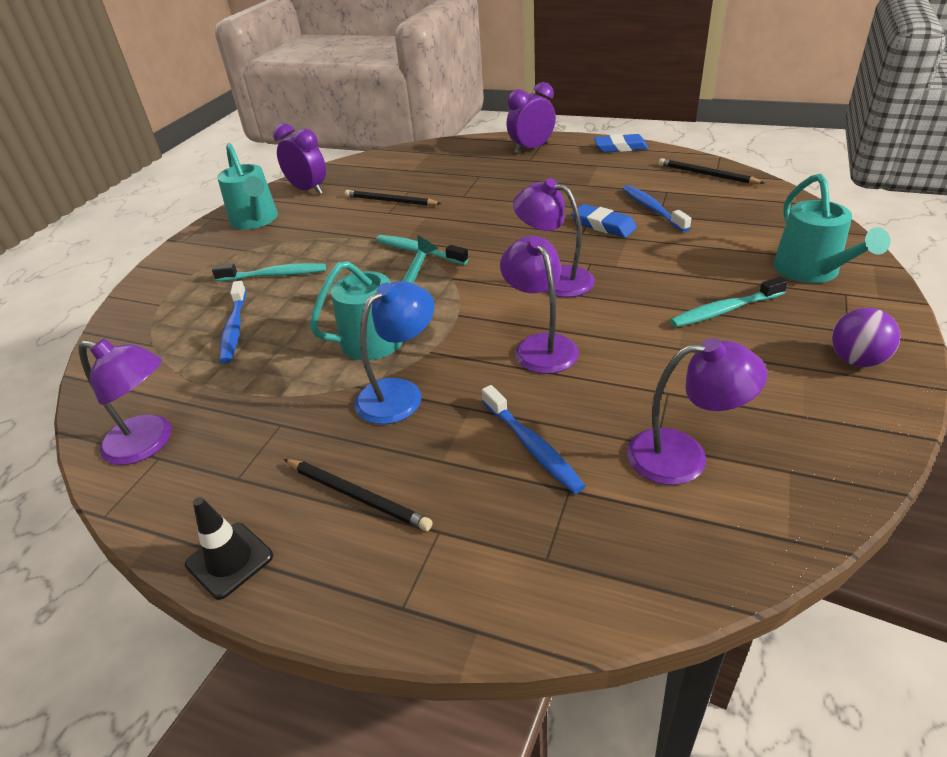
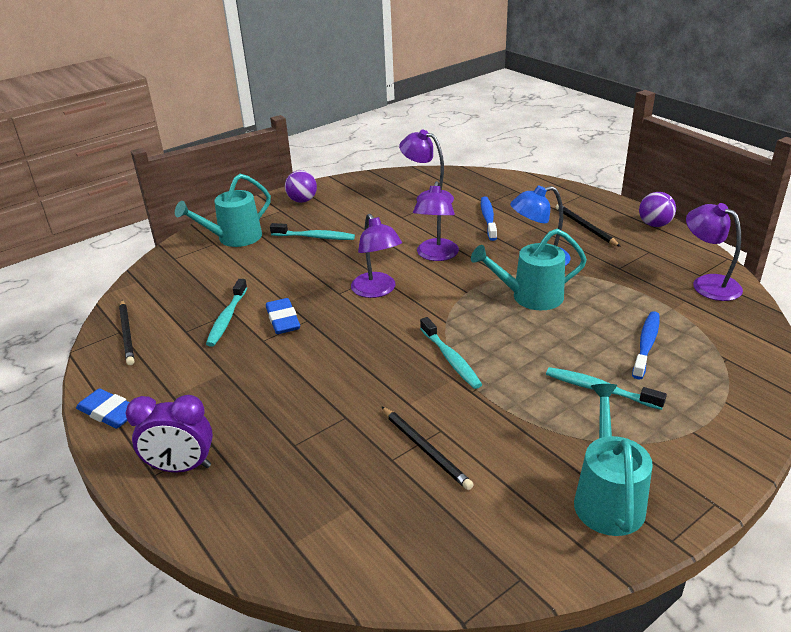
camera: 150 degrees left, 5 degrees down
(229, 560) = (654, 225): black traffic cone -> purple ball
(308, 190) = (515, 537): purple clock -> none
(652, 209) = (227, 318): blue toothbrush -> turquoise toothbrush
(811, 271) = (234, 238): turquoise watering can -> turquoise watering can turned 150 degrees counterclockwise

